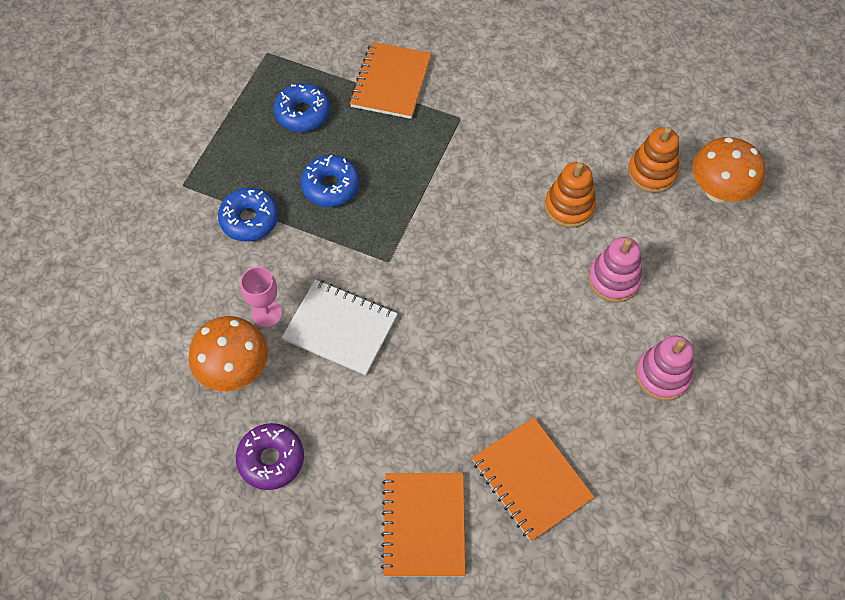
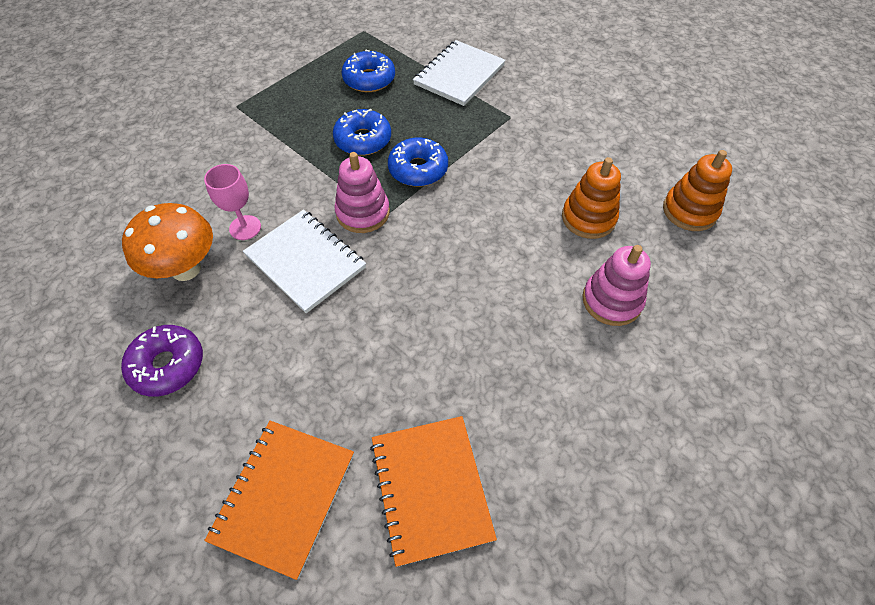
camera: 20 degrees right, 5 degrees down
(249, 219) = (276, 147): blue donut -> blue donut (418, 169)
(391, 82) = (459, 75): orange notebook -> white notebook
(662, 375) = (634, 421): pink stacking toy -> pink stacking toy (363, 213)
(718, 192) = (759, 248): orange mushroom -> none

